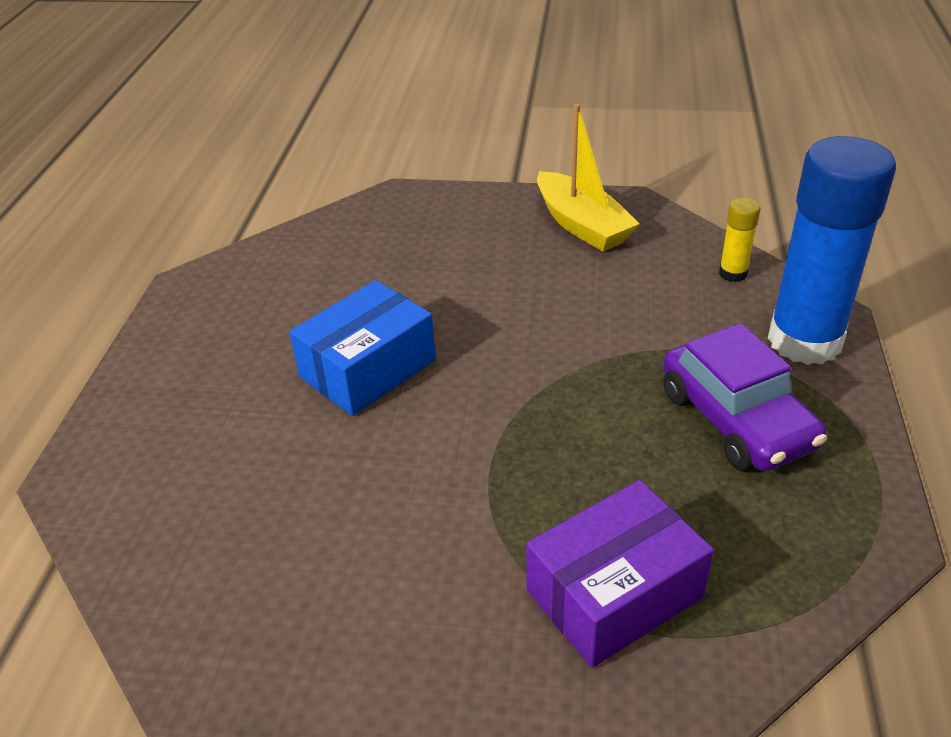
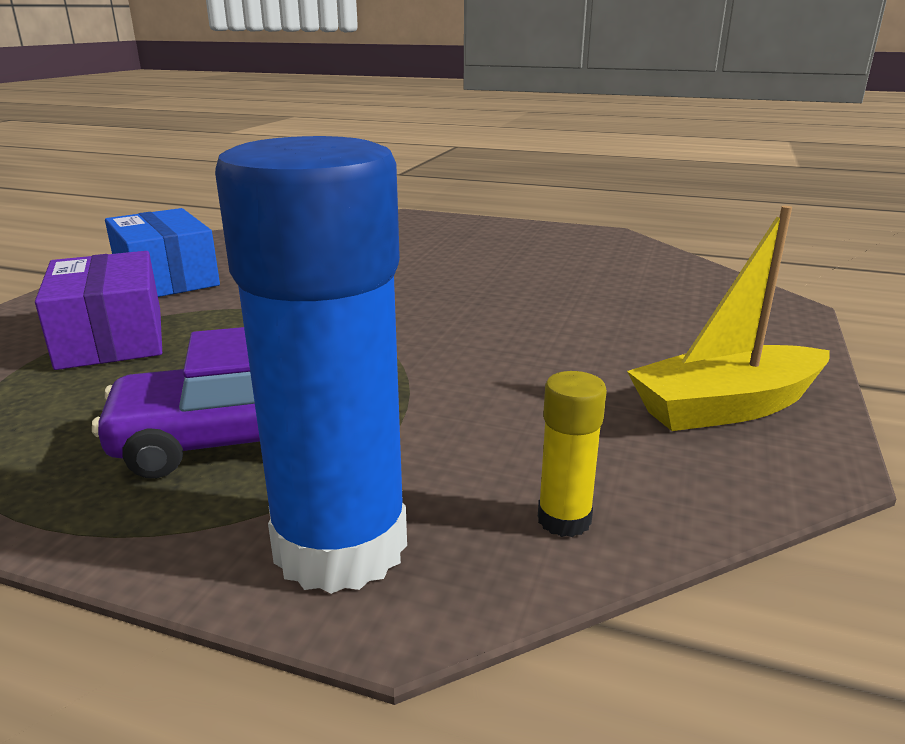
camera: 100 degrees right, 15 degrees down
(368, 368) = (460, 280): blue box -> blue box (167, 278)

